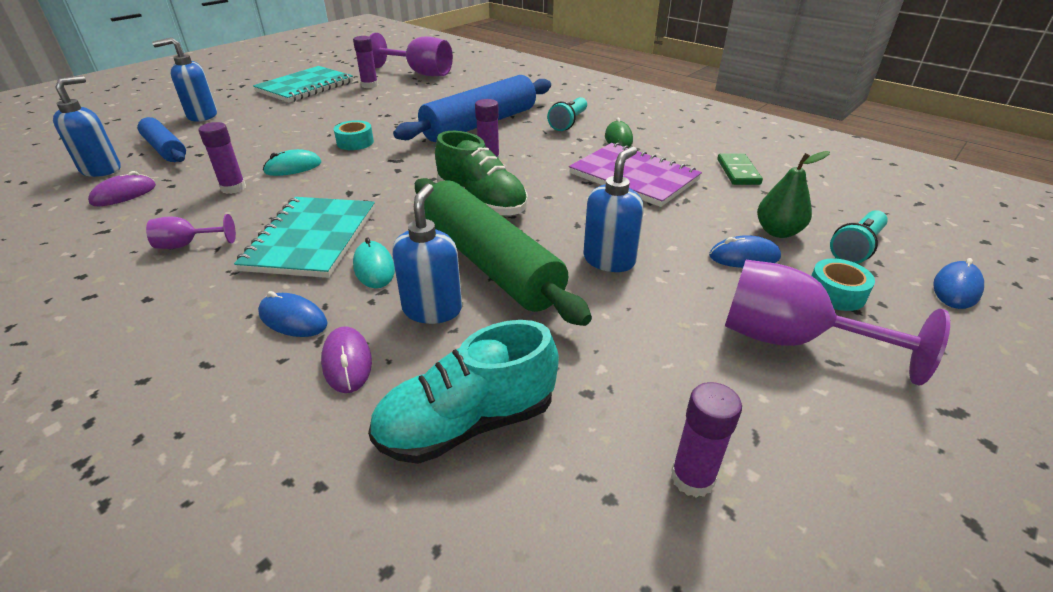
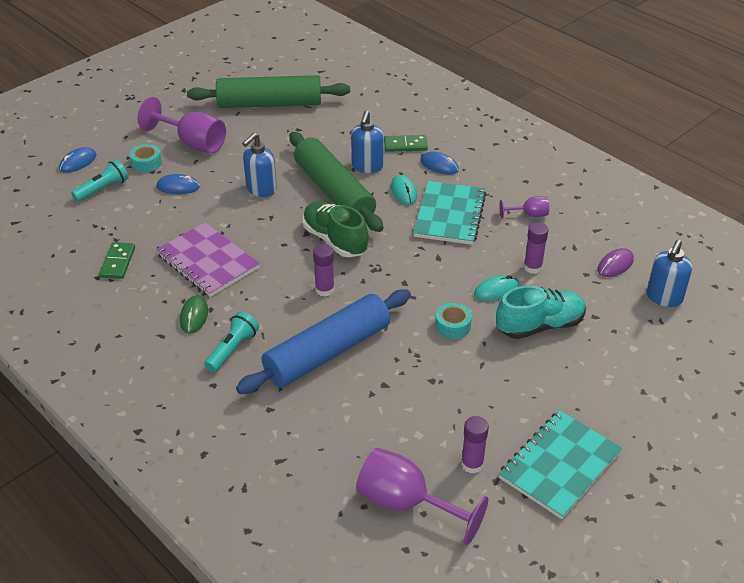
camera: 175 degrees left, 5 degrees up
(165, 149) = (632, 326): blue rolling pin -> none
(202, 116) = (644, 390): blue soap dispenser -> none
(347, 362) = (405, 145): purple mouse -> green domino
(467, 423) = (350, 122): turquoise shoe -> turquoise shoe (540, 326)
(692, 478) = (269, 104): purple glue stick -> green rolling pin
(778, 232) = (140, 203): green pear -> none

